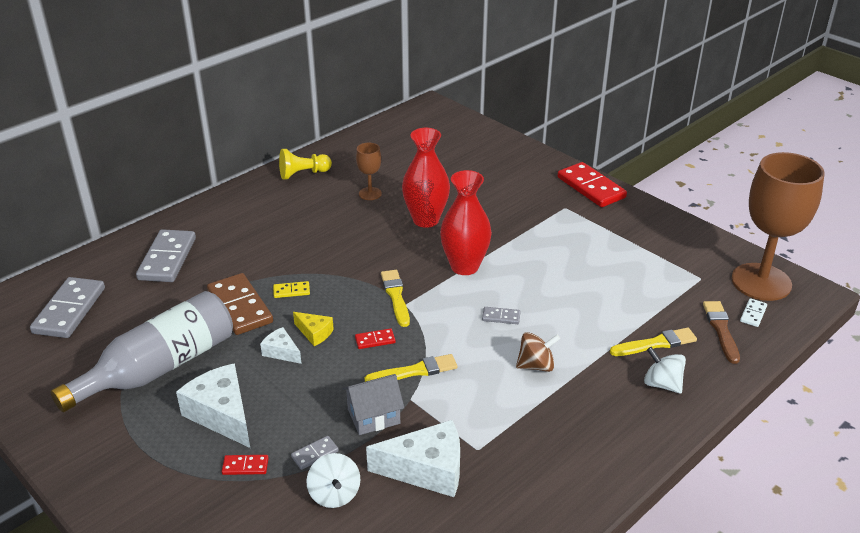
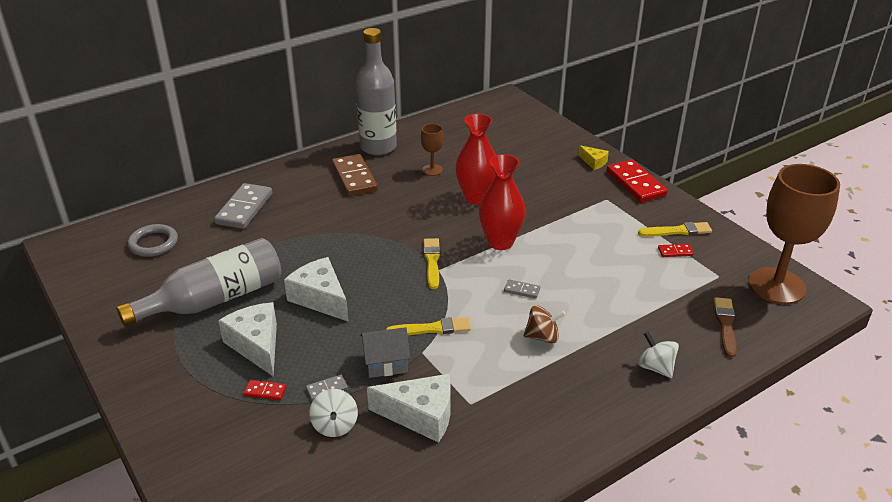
camera: 10 degrees right, 0 degrees up
(70, 310) = (153, 243): grey domino -> grey ring
(240, 307) = (295, 256): brown domino -> brown domino (354, 177)
(281, 352) = (320, 298): white cheese -> white cheese, size x1.90
(291, 291) = (342, 247): yellow domino -> none
(303, 174) = (378, 147): yellow pawn -> grey bottle
(314, 333) = (353, 286): yellow cheese -> yellow cheese (593, 162)
(375, 340) = (404, 298): red domino -> red domino (675, 252)
(656, 343) = (659, 330): yellow brush -> yellow brush (677, 231)
(753, 314) = (760, 314): white domino -> none

